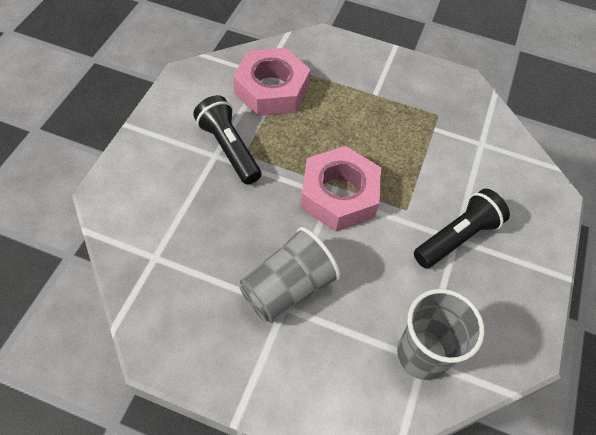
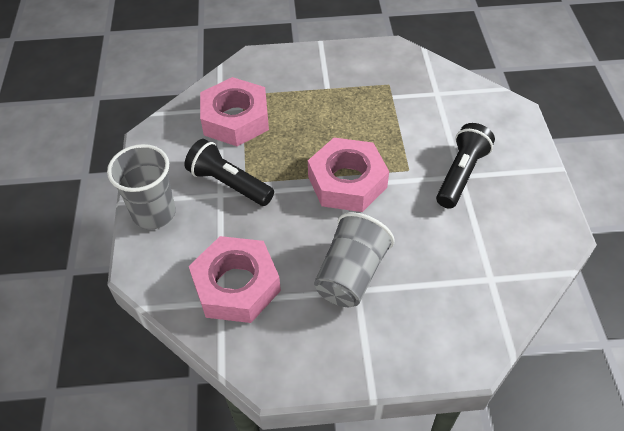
camera: 20 degrees left, 5 degrees down
(177, 248) = (236, 285): none -> pink nut
(422, 354) = (487, 275): grey cup -> grey cup (154, 213)

